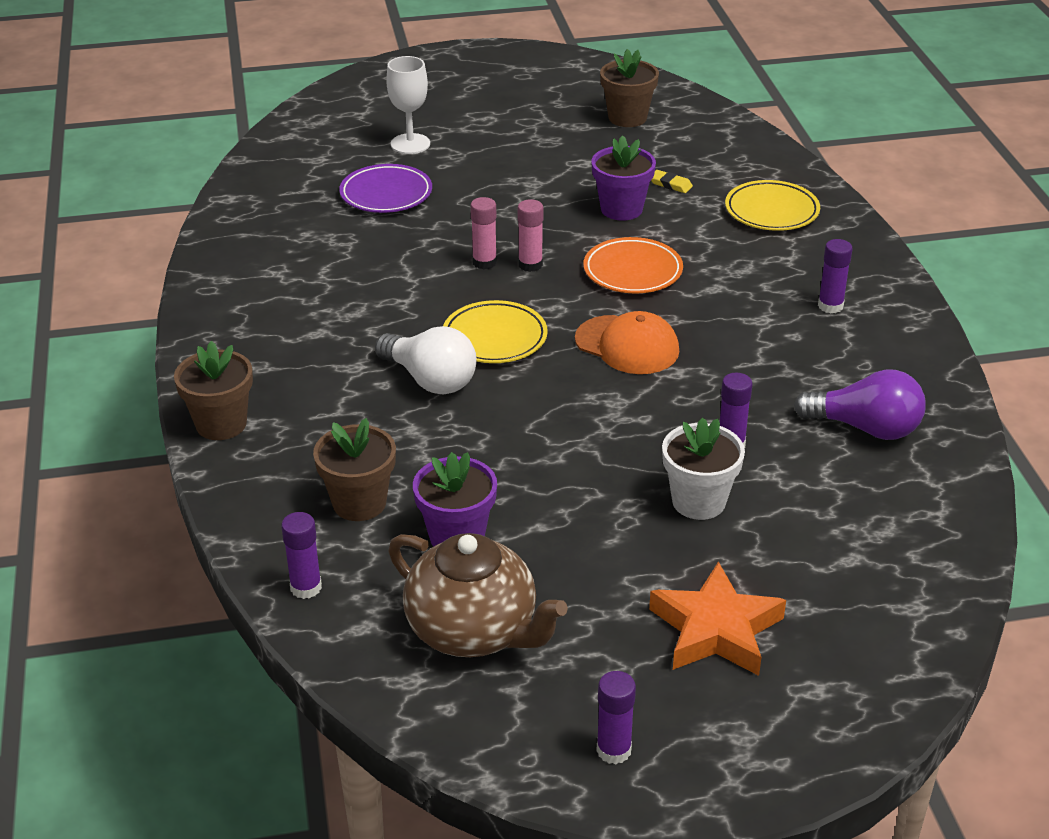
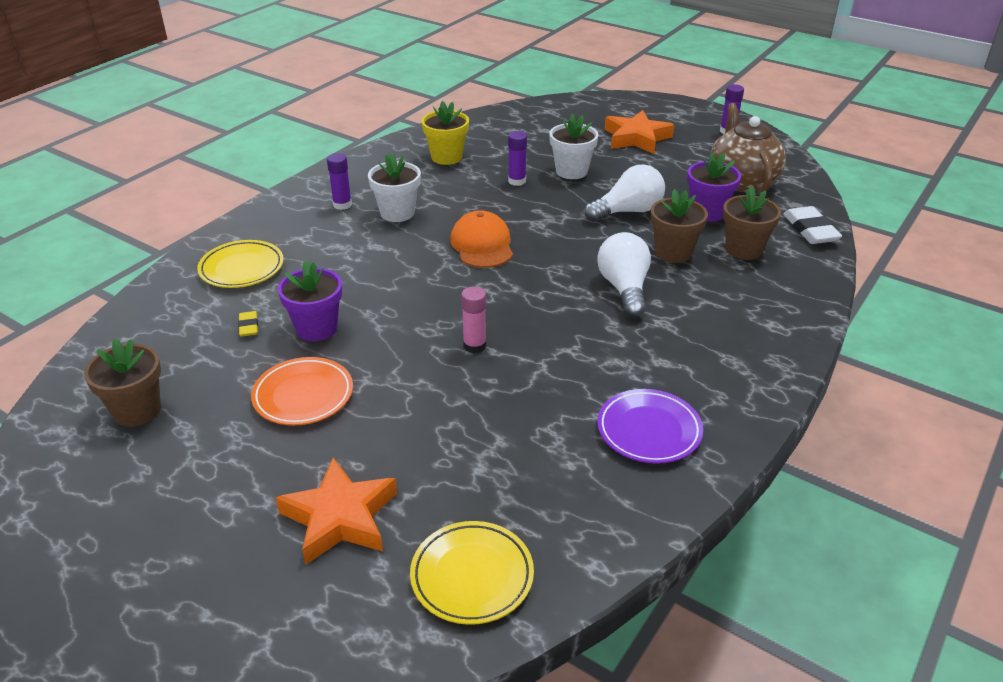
camera: 135 degrees left, 0 degrees up
(221, 424) = (792, 334): brown flower pot -> brown flower pot (673, 252)
(306, 587) = (810, 230): purple glue stick -> white eraser
(386, 194) = (449, 464): purple plate -> purple plate (649, 430)
(410, 144) = (340, 517): white goblet -> orange star
(494, 338) = (549, 291): yellow plate -> yellow plate (472, 576)
(530, 265) = (448, 325): pink glue stick -> none
(548, 479) = (628, 211): none -> white light bulb
(632, 271) = (397, 282): orange plate -> orange plate (303, 395)
(765, 329) = (397, 213): none -> white flower pot
(865, 428) = (446, 157): purple light bulb -> yellow flower pot

